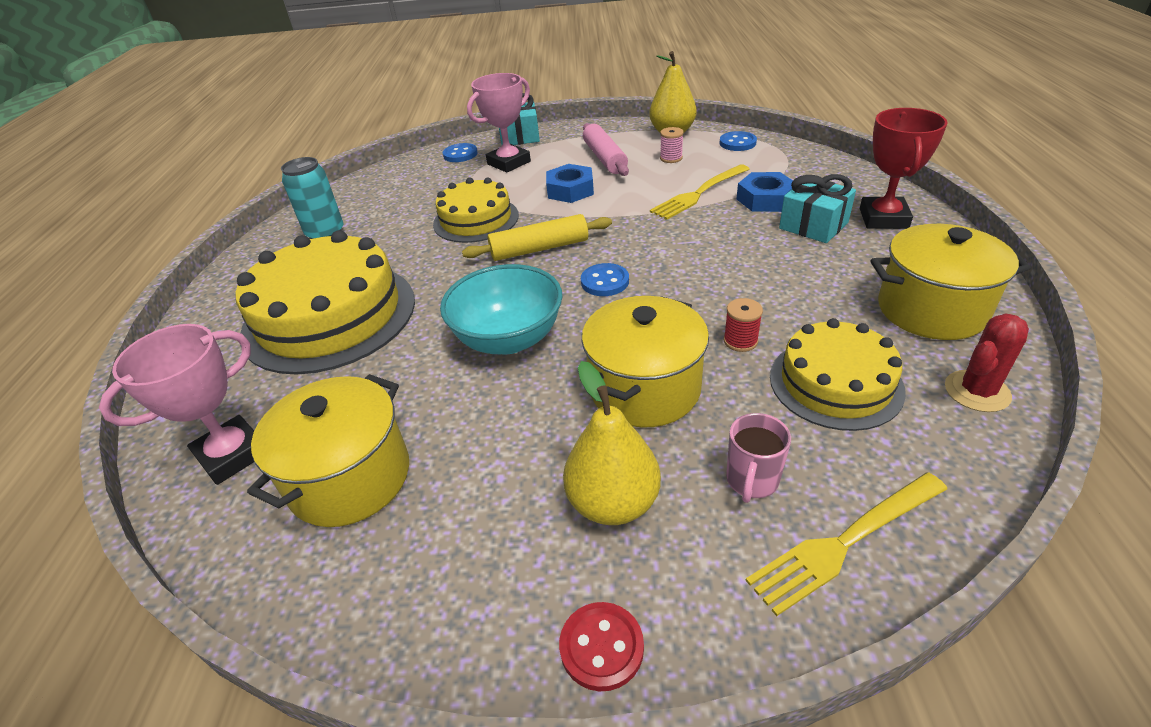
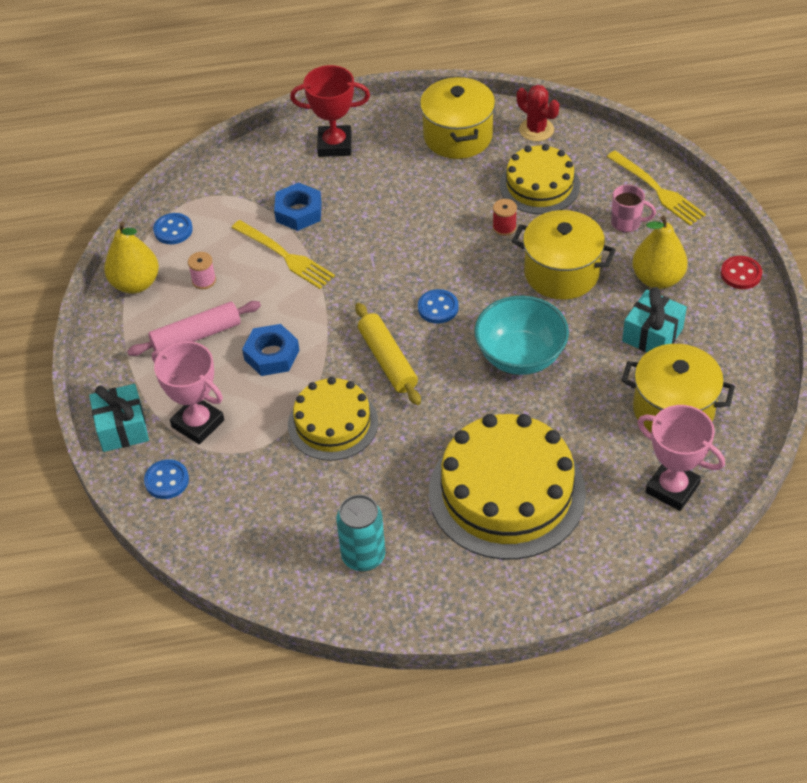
camera: 100 degrees left, 10 degrees up
(813, 225) = (346, 184): turquoise gift -> turquoise gift (652, 335)

